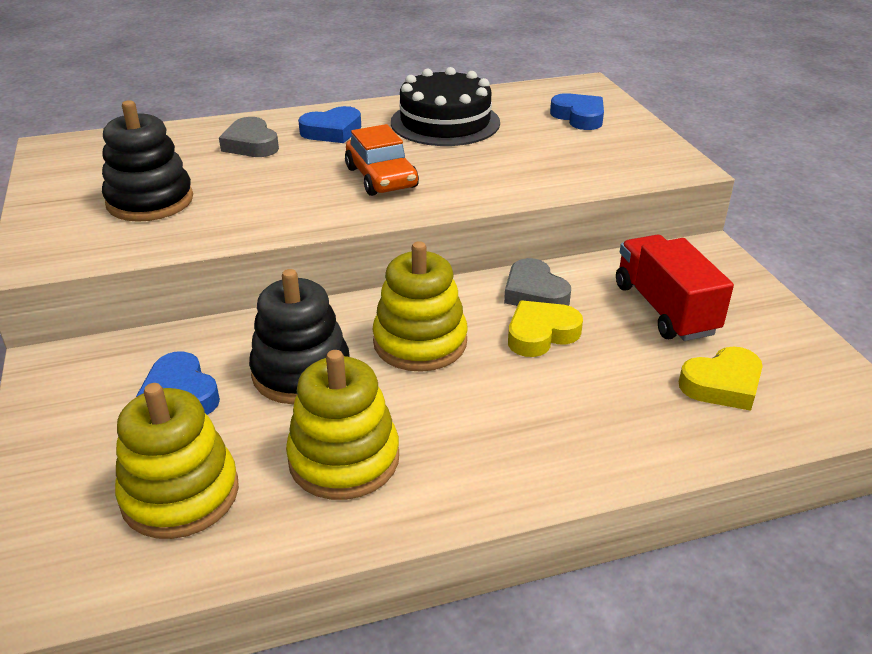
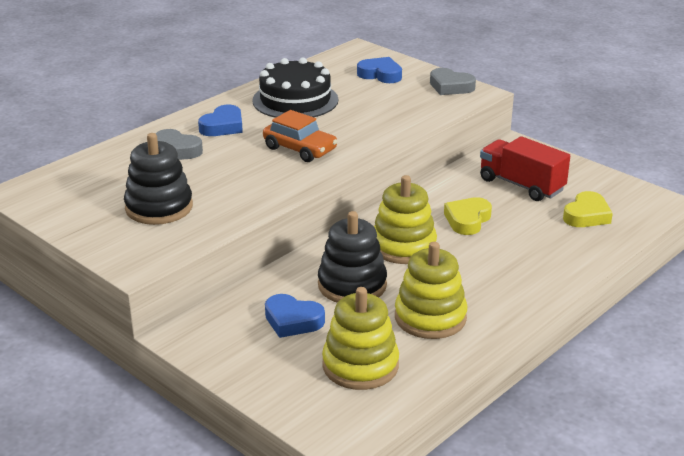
camera: 30 degrees left, 5 degrees down
(534, 293) = (440, 198): grey heart -> grey heart (450, 86)

